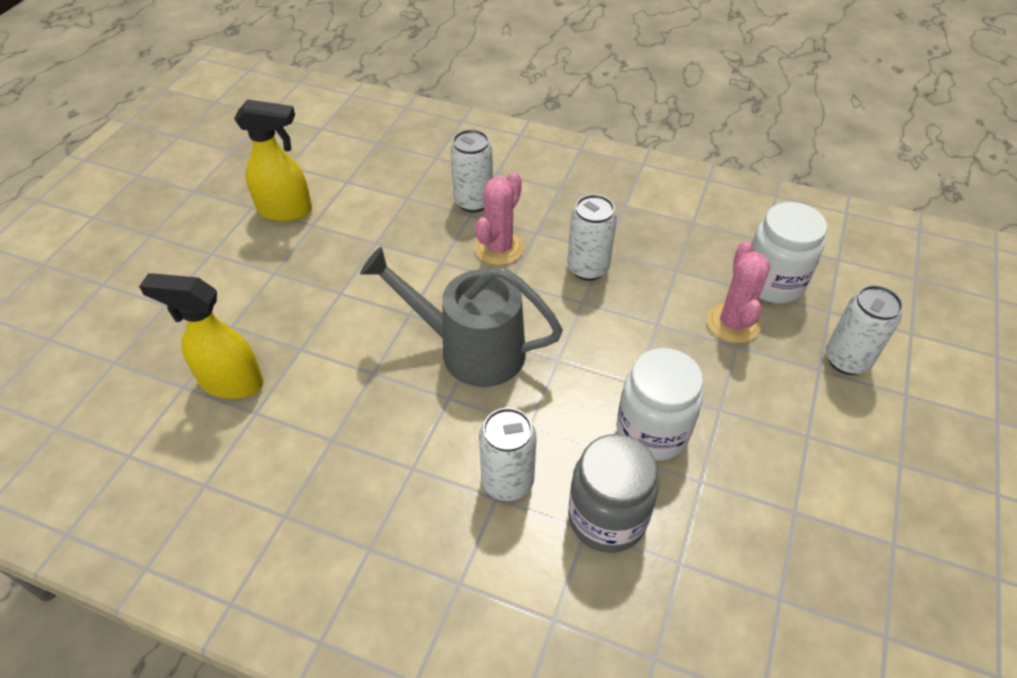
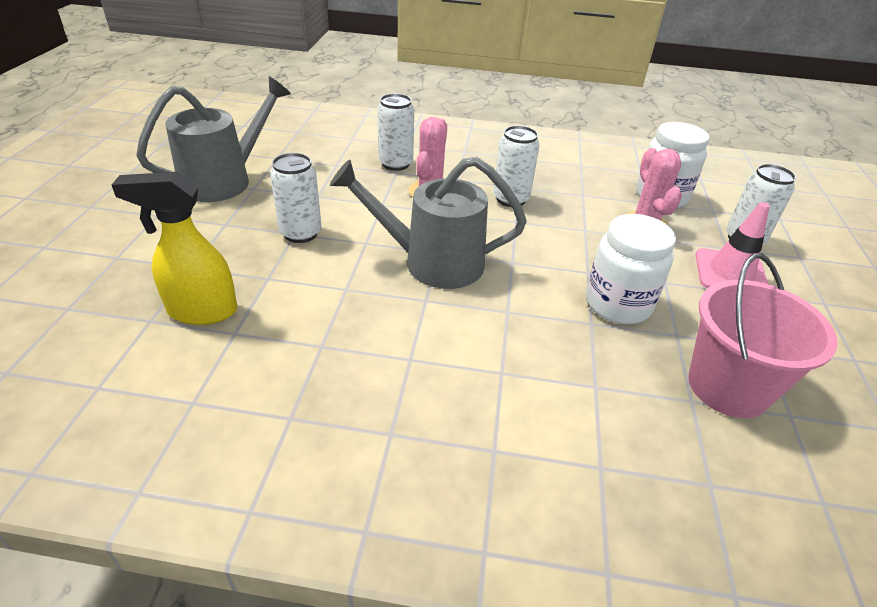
camera: 15 degrees left, 10 degrees down
(286, 211) = (225, 180): yellow spray bottle -> grey watering can
(507, 481) = (507, 358): white can -> white can (301, 233)
(607, 518) = (610, 374): grey jar -> none
(727, 554) = (728, 387): none -> pink bucket
(804, 407) = (730, 273): none -> pink traffic cone

